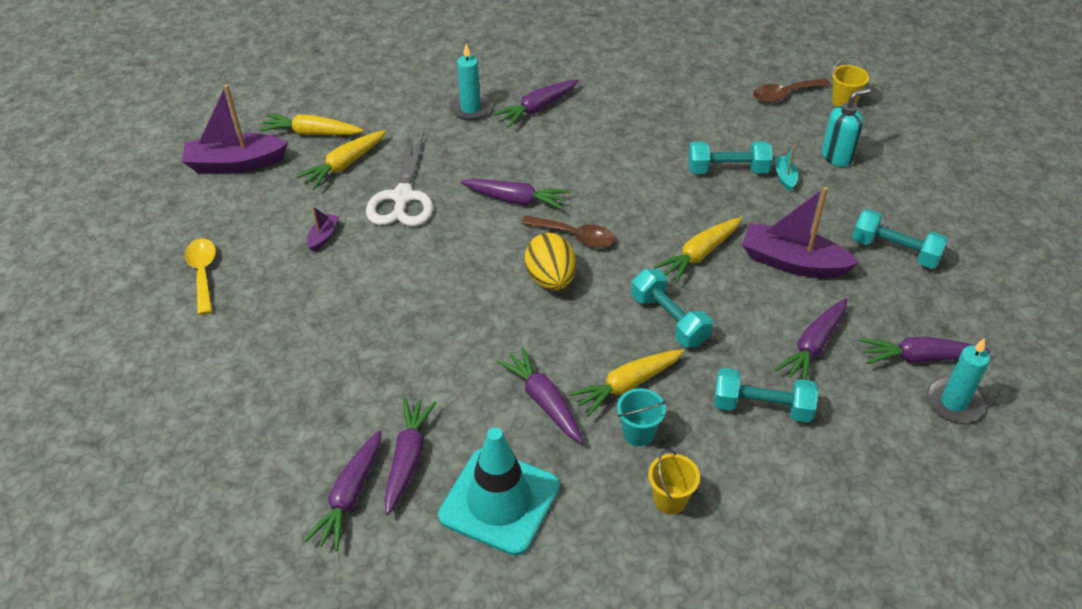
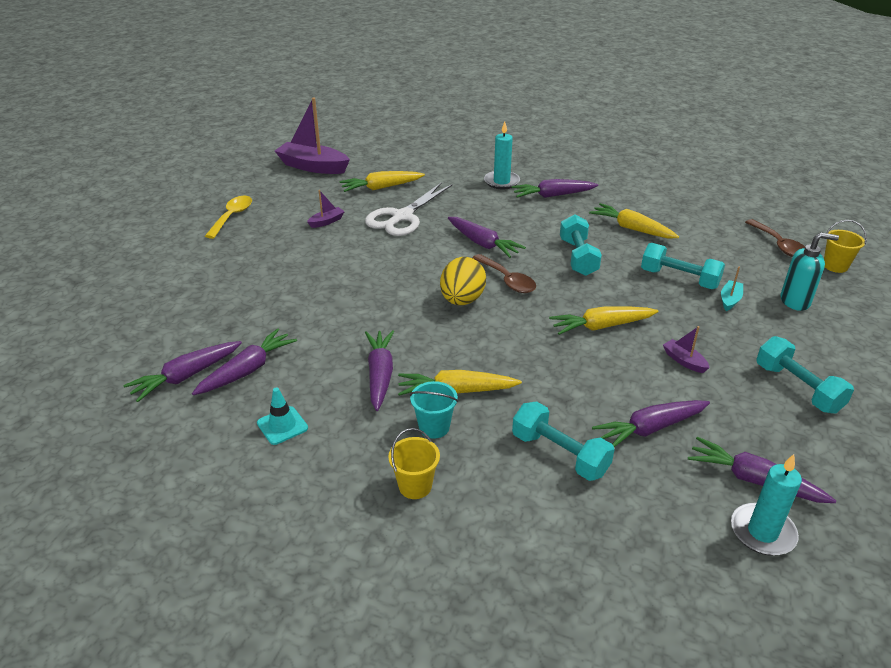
camera: 30 degrees right, 10 degrees down
(312, 133) = (377, 165): yellow carrot -> yellow carrot (632, 228)
(499, 501) = (282, 425): turquoise traffic cone -> turquoise traffic cone, size x0.46
(669, 320) = (533, 360): turquoise dumbbell -> turquoise dumbbell (578, 257)
(784, 95) = (779, 245): brown spoon -> brown spoon turned 120 degrees counterclockwise
(792, 262) = (684, 361): purple boat -> purple boat, size x0.45

